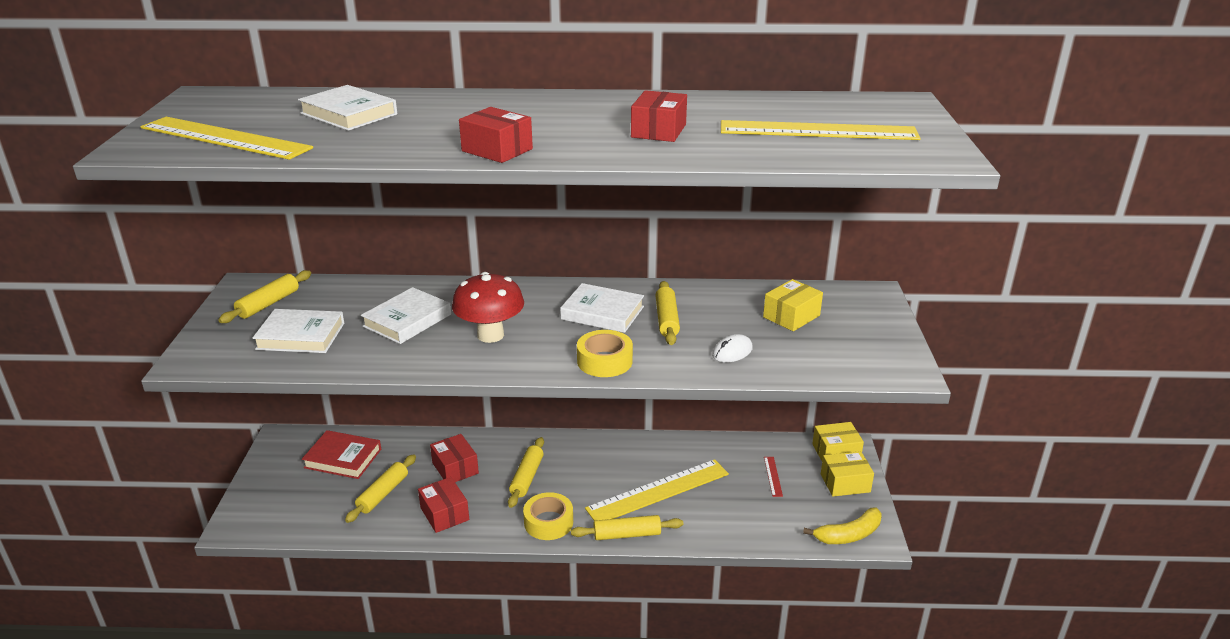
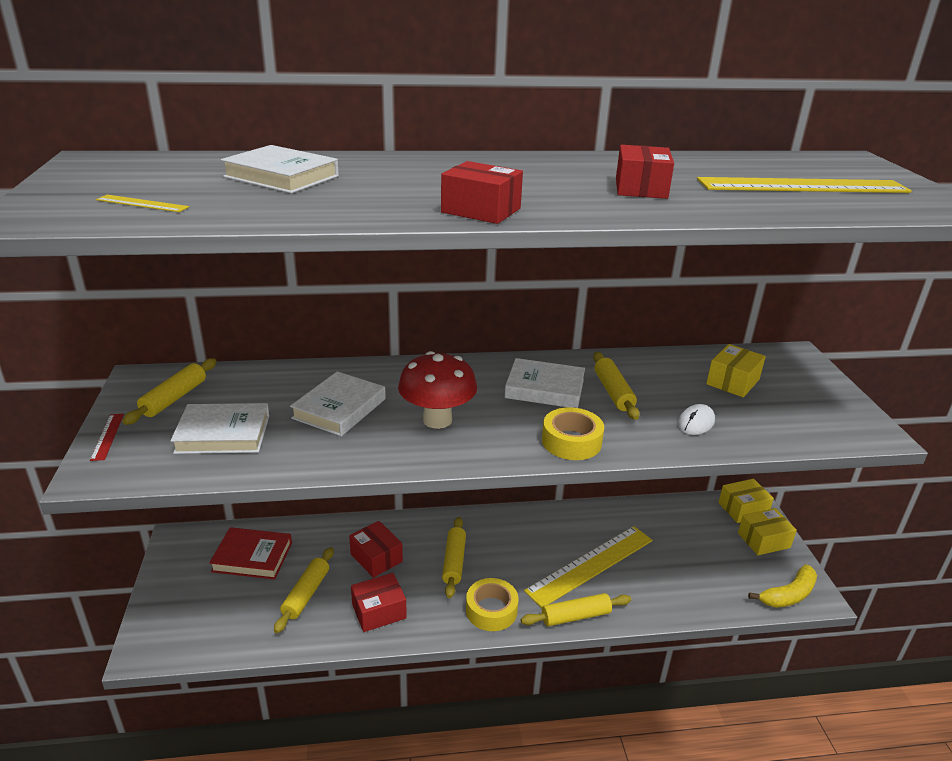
camera: 10 degrees left, 0 degrees up
(225, 138) = (142, 203): yellow ruler -> yellow ruler, size x0.40
(444, 514) = (379, 611): red box -> red box turned 75 degrees counterclockwise
(773, 476) = (694, 539): red ruler -> red ruler (107, 436)

